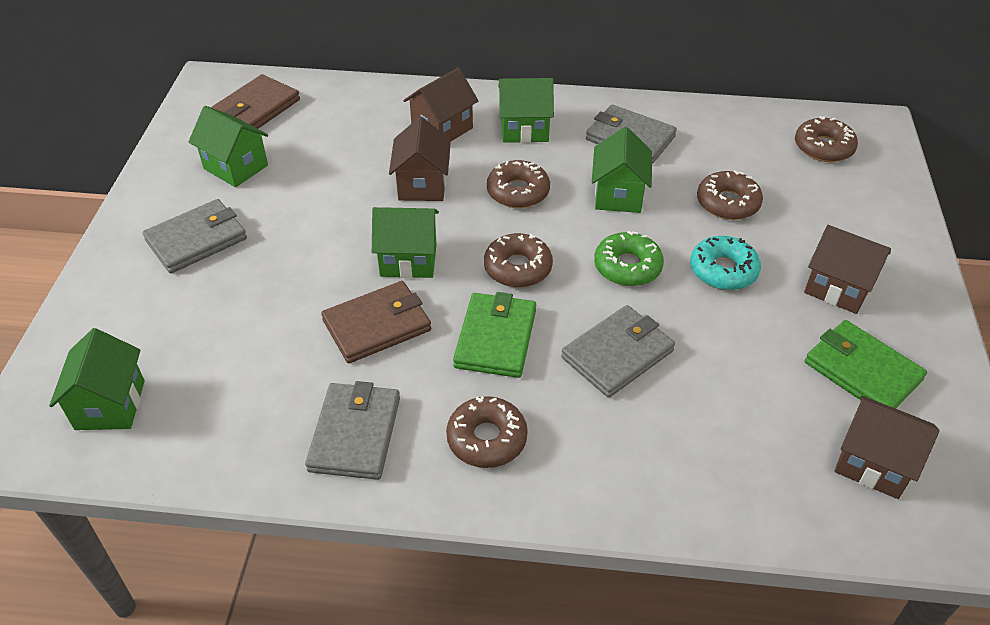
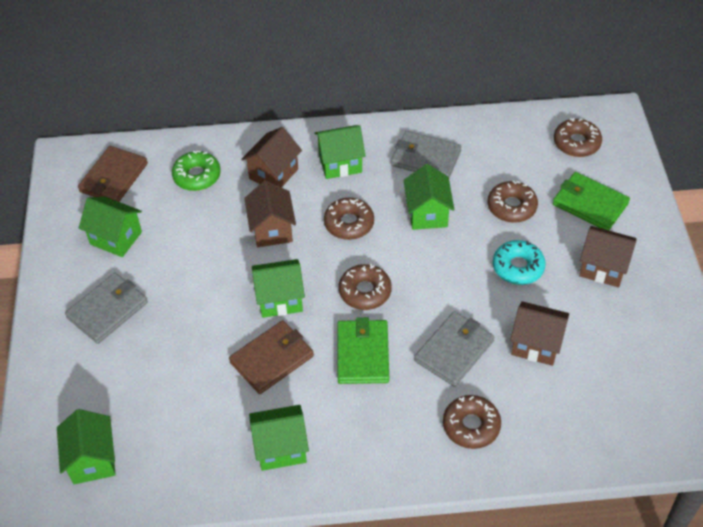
camera: 10 degrees left, 5 degrees up
(355, 434) = (281, 448): grey wallet -> green house
(487, 439) = (376, 434): brown donut -> brown donut (471, 426)
(627, 266) = (447, 276): green donut -> green donut (197, 176)
(862, 371) = (628, 333): green wallet -> green wallet (590, 204)
(873, 464) = (643, 403): brown house -> brown house (536, 344)

